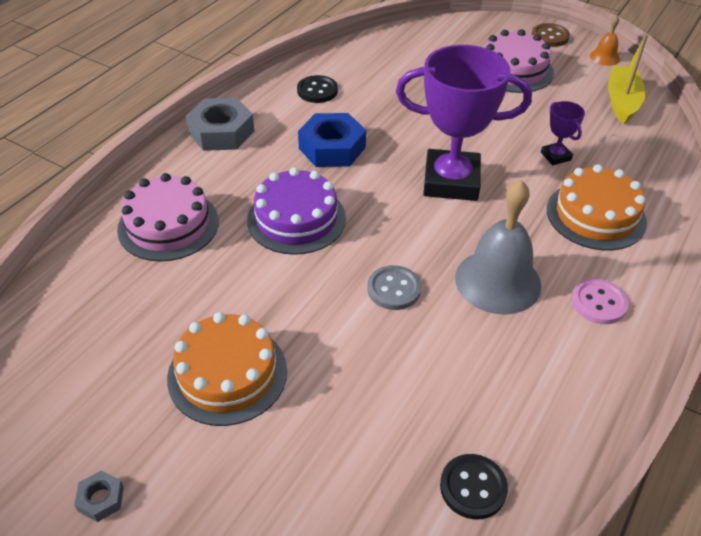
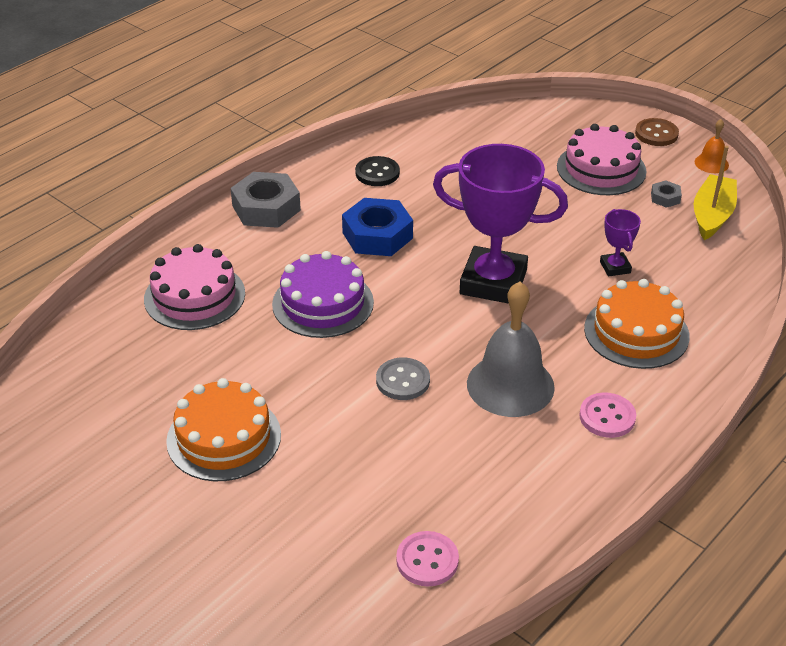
camera: 10 degrees right, 5 degrees down
(101, 499) = (92, 525): grey nut -> grey nut (665, 198)
(473, 487) = (427, 560): black button -> pink button

